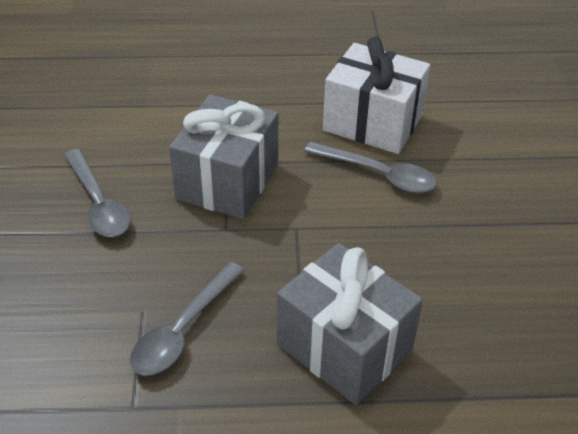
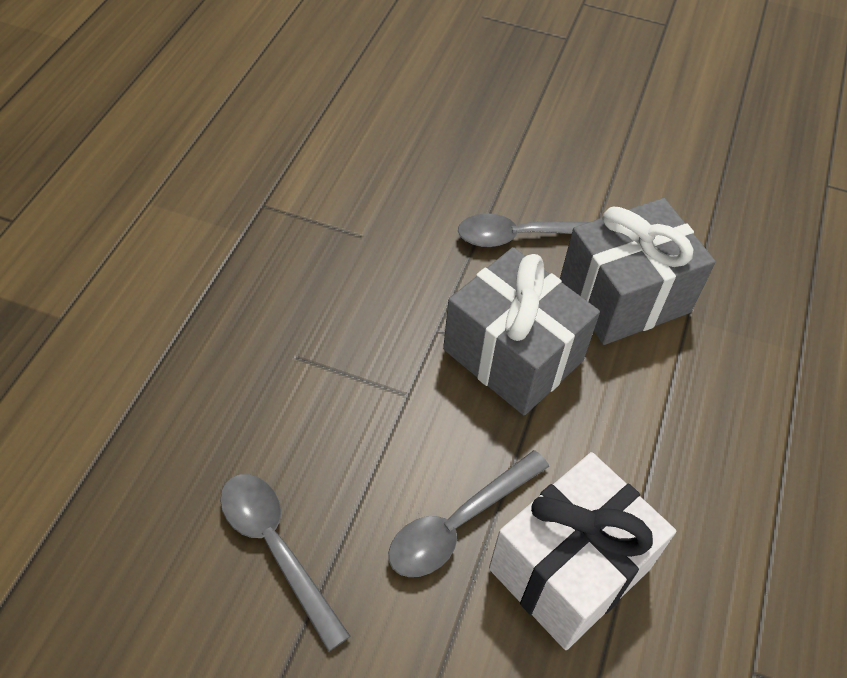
camera: 110 degrees right, 10 degrees up
(183, 329) = (322, 257): grey spoon -> grey spoon (276, 549)
(344, 347) = (225, 371): grey gift -> grey gift (624, 296)

